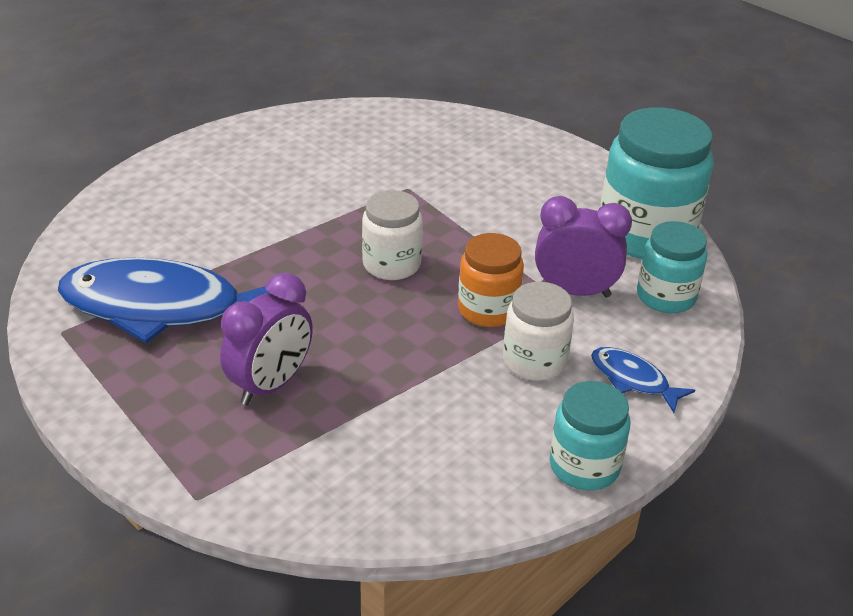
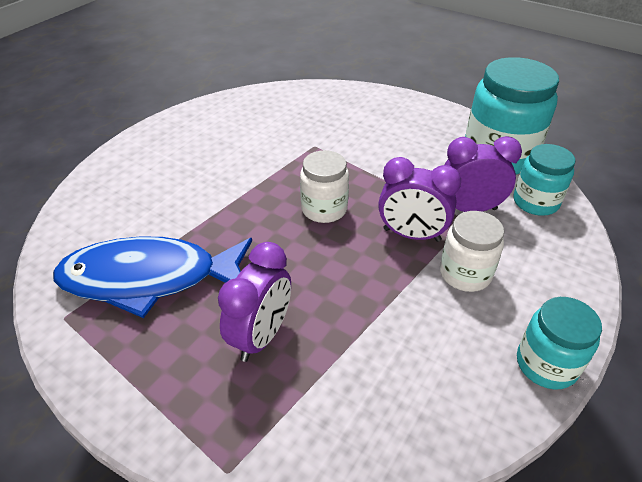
camera: 10 degrees left, 5 degrees up
(488, 310) = (411, 235): orange jar -> purple clock
(633, 380) = (545, 276): blue fish -> none

